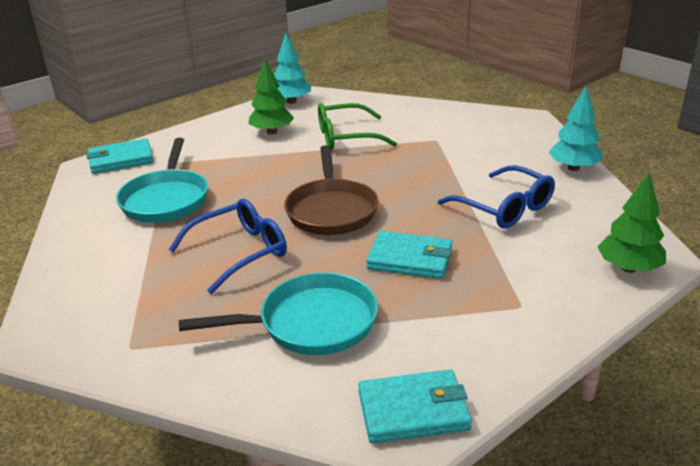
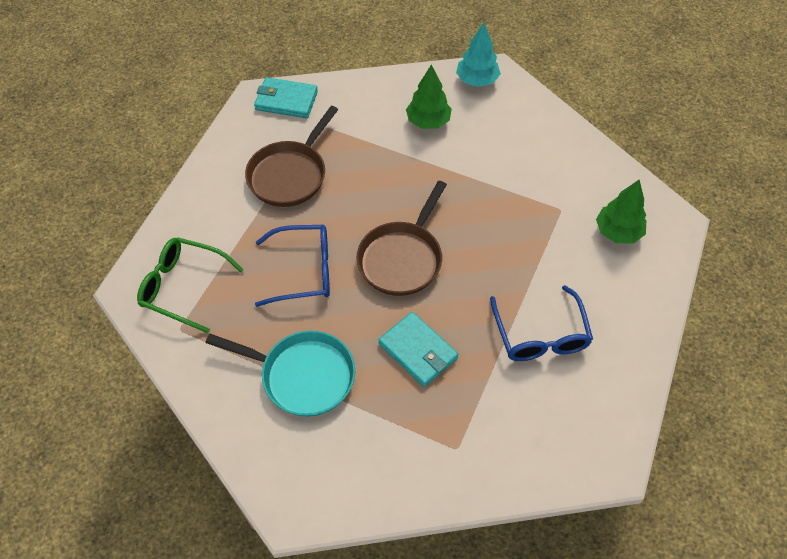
camera: 30 degrees right, 25 degrees up
(166, 199) = (290, 175): turquoise pan -> brown pan
(346, 137) = (485, 163): green glasses -> green glasses (183, 287)
(413, 410) = (310, 494): turquoise wallet -> none
(573, 168) = (649, 317): turquoise tree -> none
(628, 268) = (575, 461): green tree -> green tree (618, 232)

